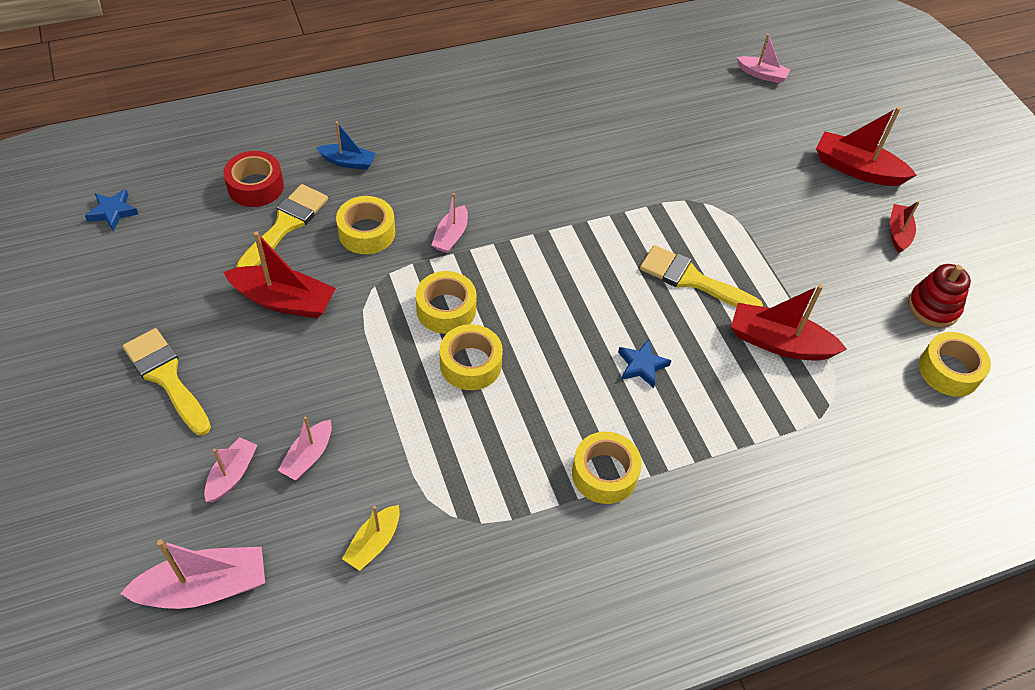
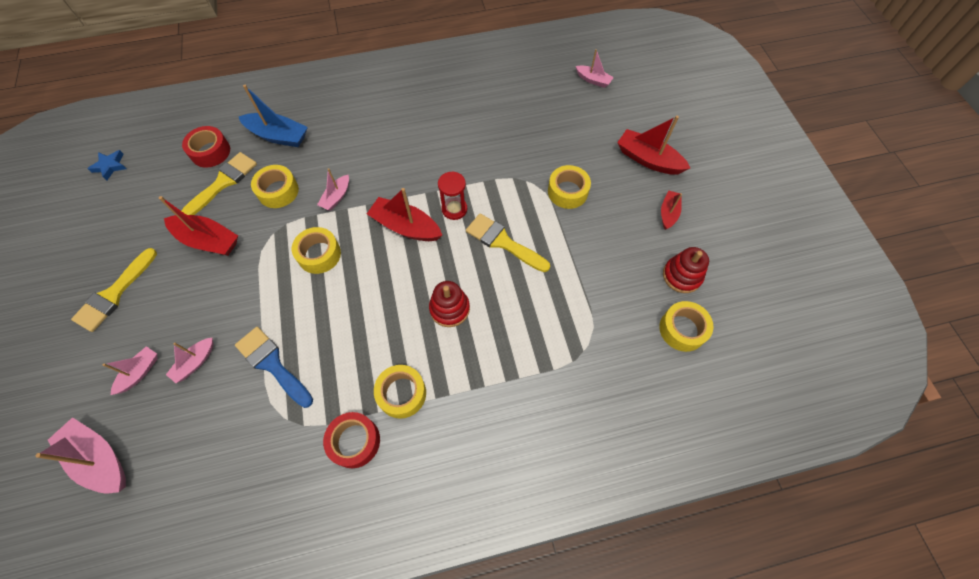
camera: 10 degrees right, 10 degrees up
(166, 377) = (114, 294): yellow brush -> yellow brush turned 120 degrees counterclockwise
(204, 587) = (99, 459): pink boat -> pink boat turned 135 degrees counterclockwise
(348, 162) = (278, 136): blue boat -> blue boat, size x1.70
(374, 543) = (224, 435): yellow boat -> none
(418, 450) = (272, 364): none -> blue brush
(470, 364) = (326, 298): yellow tape -> yellow tape (567, 192)
(556, 536) = (354, 441): none -> red tape
(616, 242) = (454, 209): none -> red hourglass
(642, 365) = (449, 308): blue star -> red stacking toy
(779, 343) = (556, 297): red boat -> red boat (406, 227)

